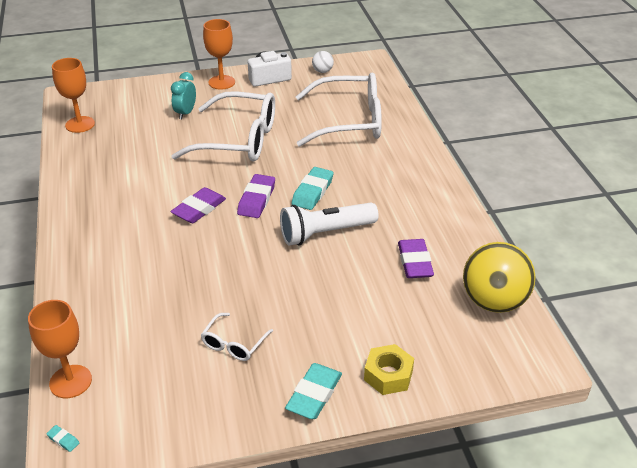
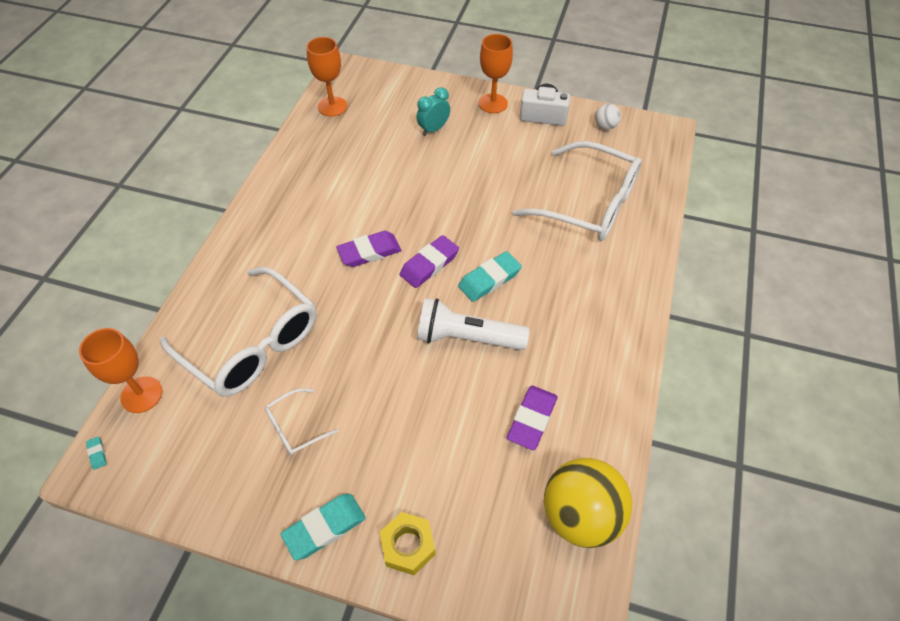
camera: 30 degrees right, 15 degrees up
(238, 140) = (461, 183): white glasses -> white glasses (252, 344)

